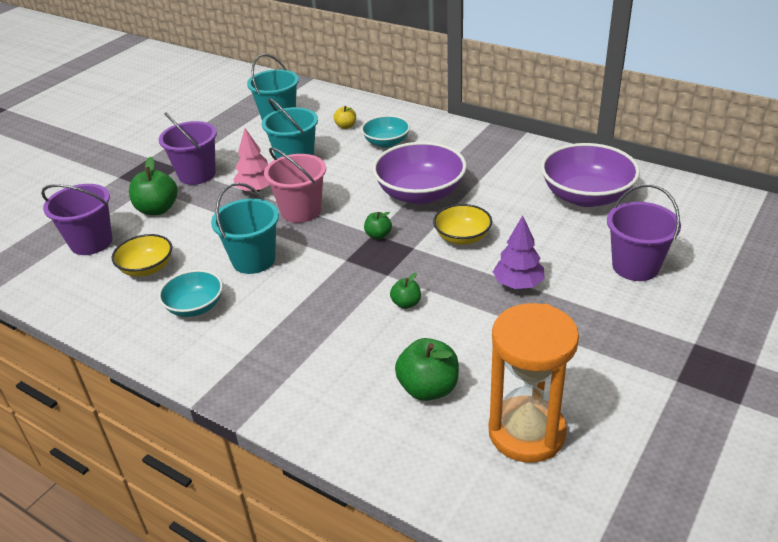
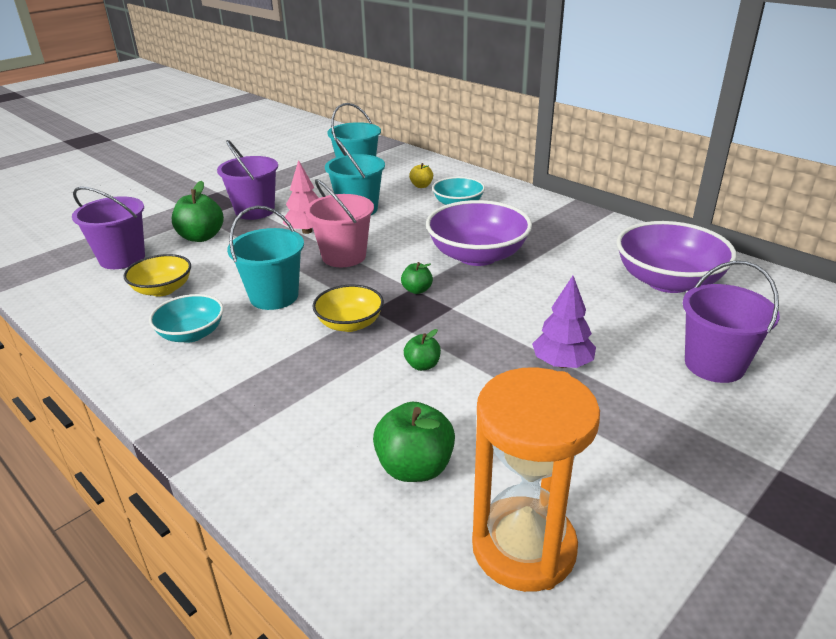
camera: 10 degrees right, 5 degrees down
(462, 237) = (510, 304): yellow bowl -> yellow bowl (350, 324)

